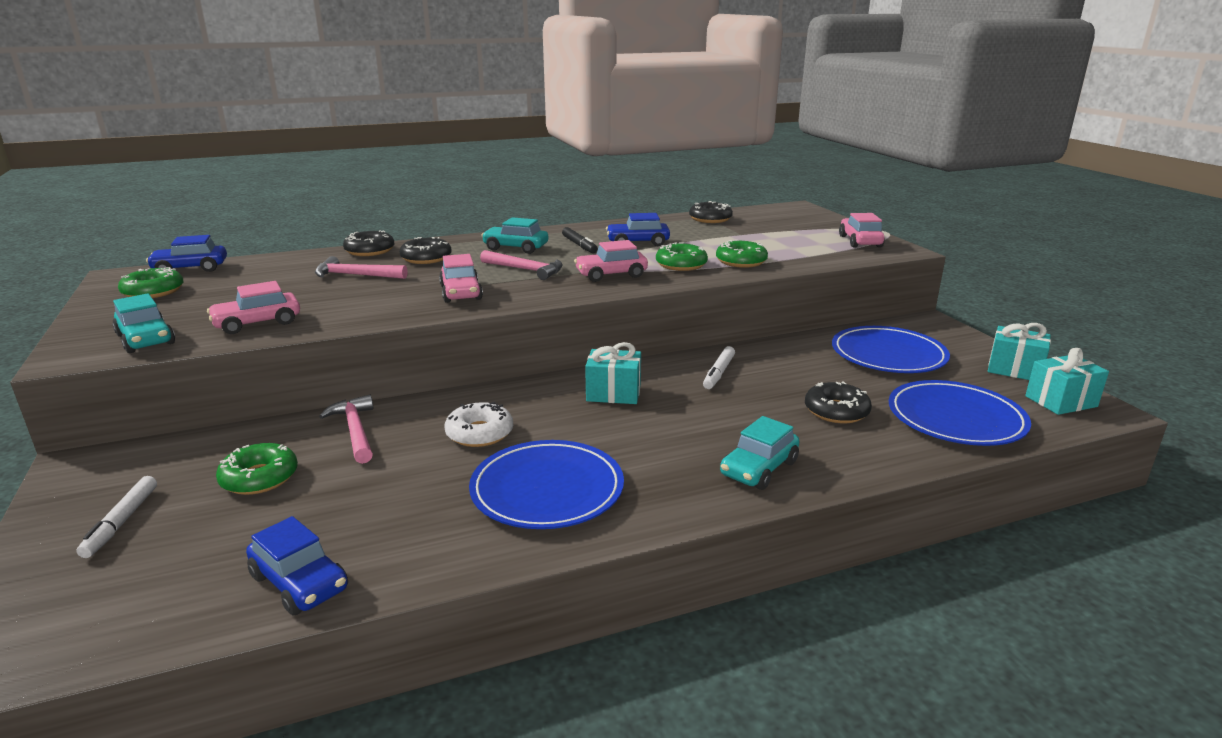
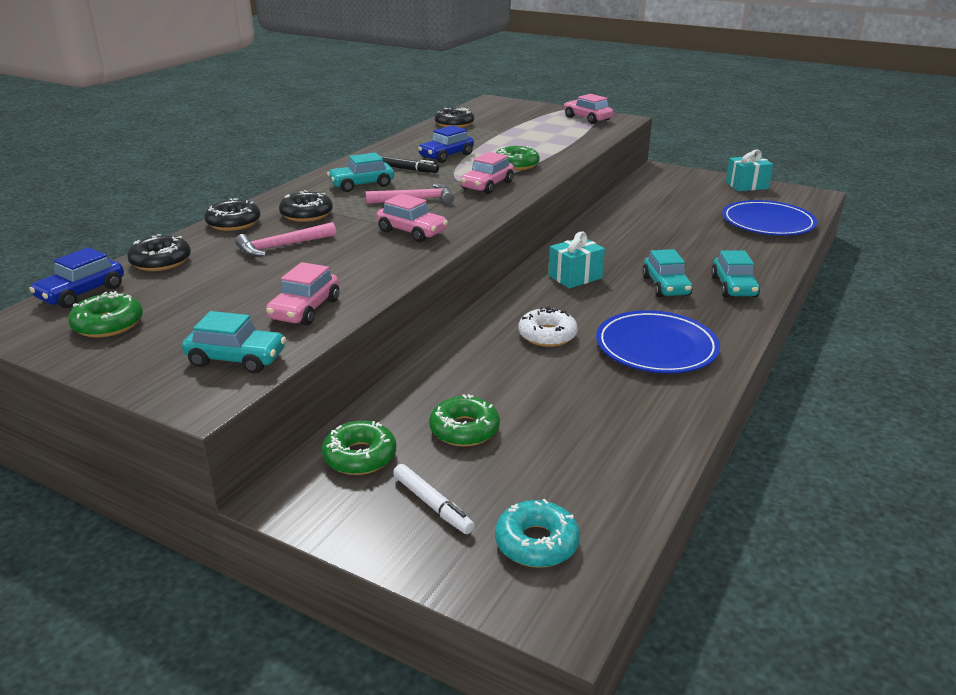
camera: 40 degrees left, 5 degrees up
(101, 598) = (536, 543): none -> turquoise donut
(300, 583) = (635, 463): blue car -> none
(355, 430) = (459, 371): pink hammer -> none
(684, 437) = (666, 286): none -> turquoise car
(719, 373) = (609, 241): white marker -> none
(741, 261) = (549, 152): green donut -> green donut (360, 456)
(836, 411) = (710, 240): black donut -> black donut (161, 261)
(888, 355) = (675, 197): blue plate -> none
(1061, 401) = (793, 196): turquoise gift -> none

